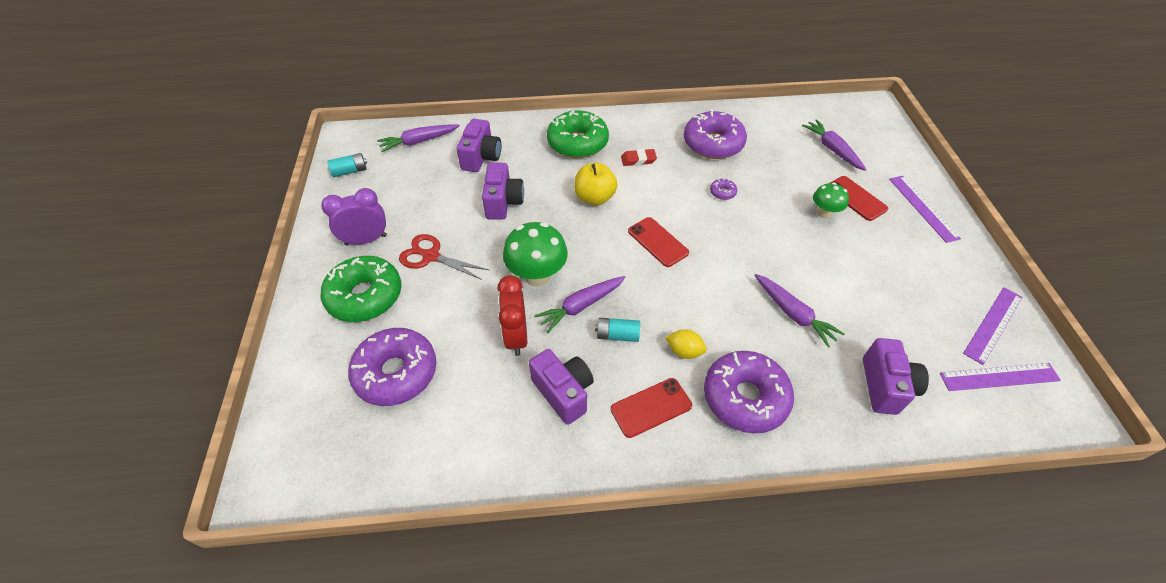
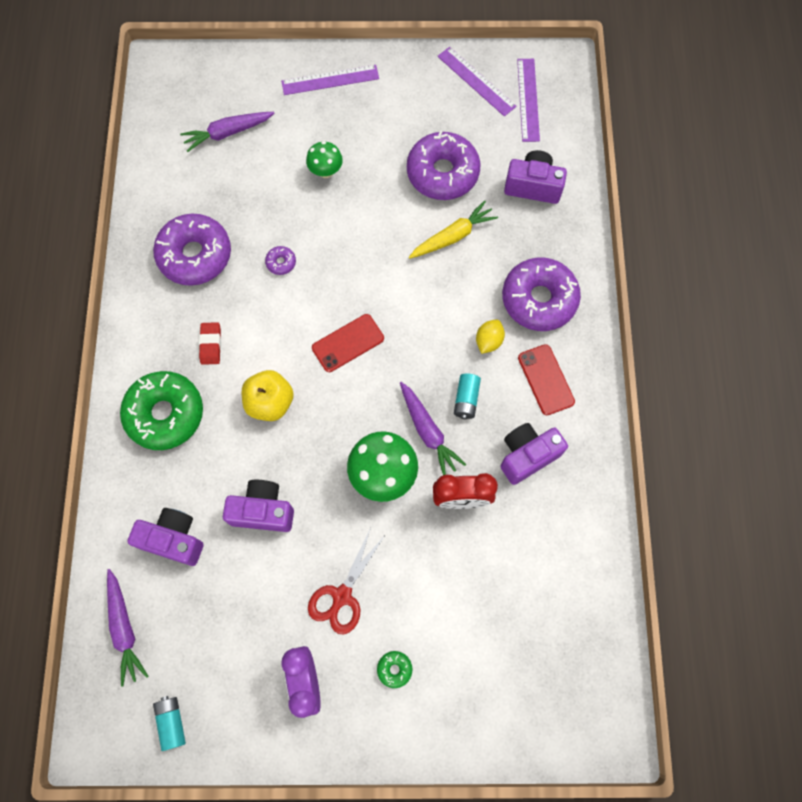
camera: 85 degrees left, 20 degrees up
(365, 296) = (394, 669): green donut -> green donut, size x0.40
(396, 373) = (497, 621): purple donut -> purple donut (442, 173)
(793, 314) = (452, 236): purple carrot -> yellow carrot
(855, 198) = (308, 135): red phone -> none

